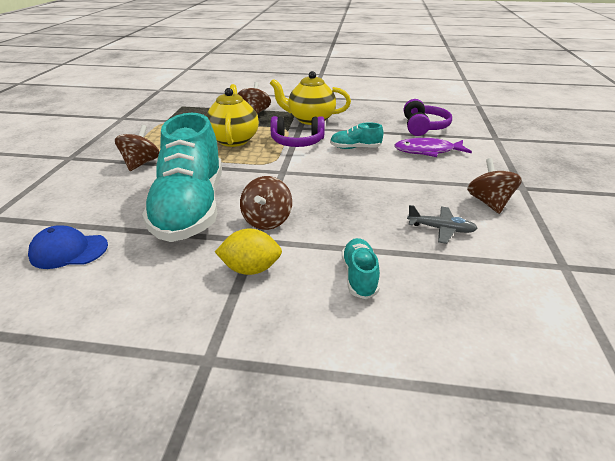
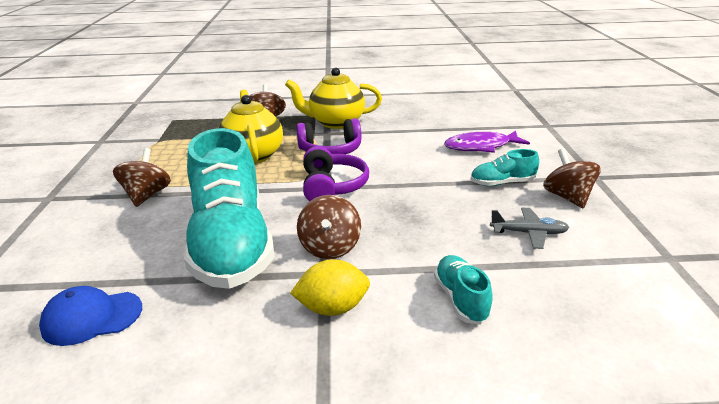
camera: 10 degrees left, 5 degrees down
(355, 148) = (400, 151): turquoise shoe -> turquoise shoe (502, 183)
(423, 127) = (466, 120): purple headphones -> purple headphones (332, 186)

